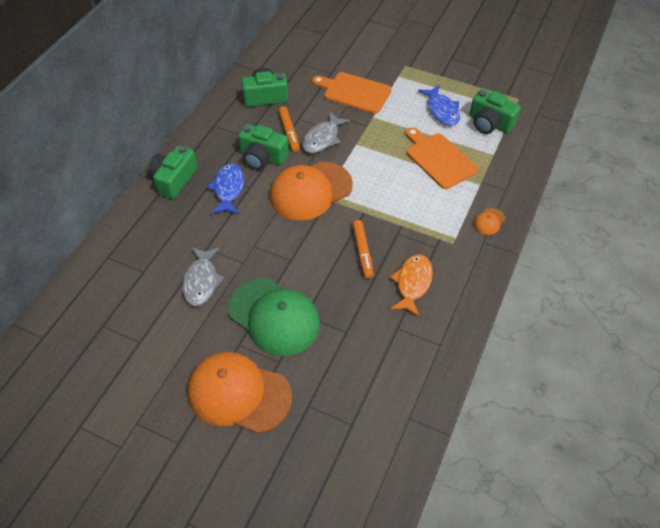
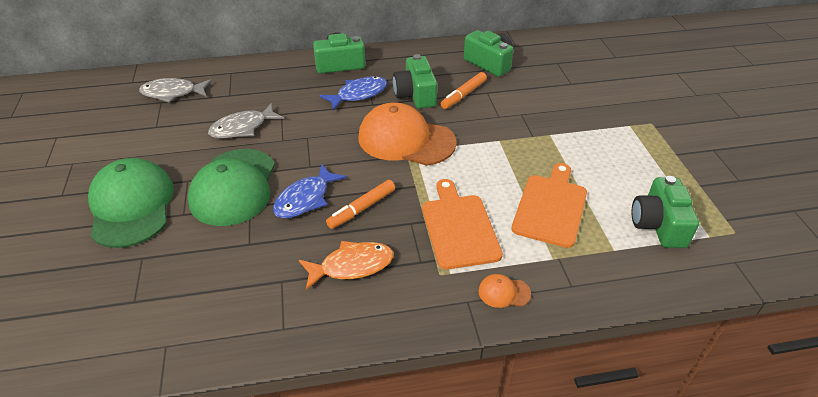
camera: 55 degrees right, 10 degrees down
(239, 394) = (132, 206): orange cap -> green cap
(322, 138) = (480, 117): grey fish -> grey fish (172, 93)
(354, 92) = (566, 108): orange cutting board -> orange cutting board (459, 227)
(442, 110) = (625, 178): blue fish -> blue fish (305, 199)

